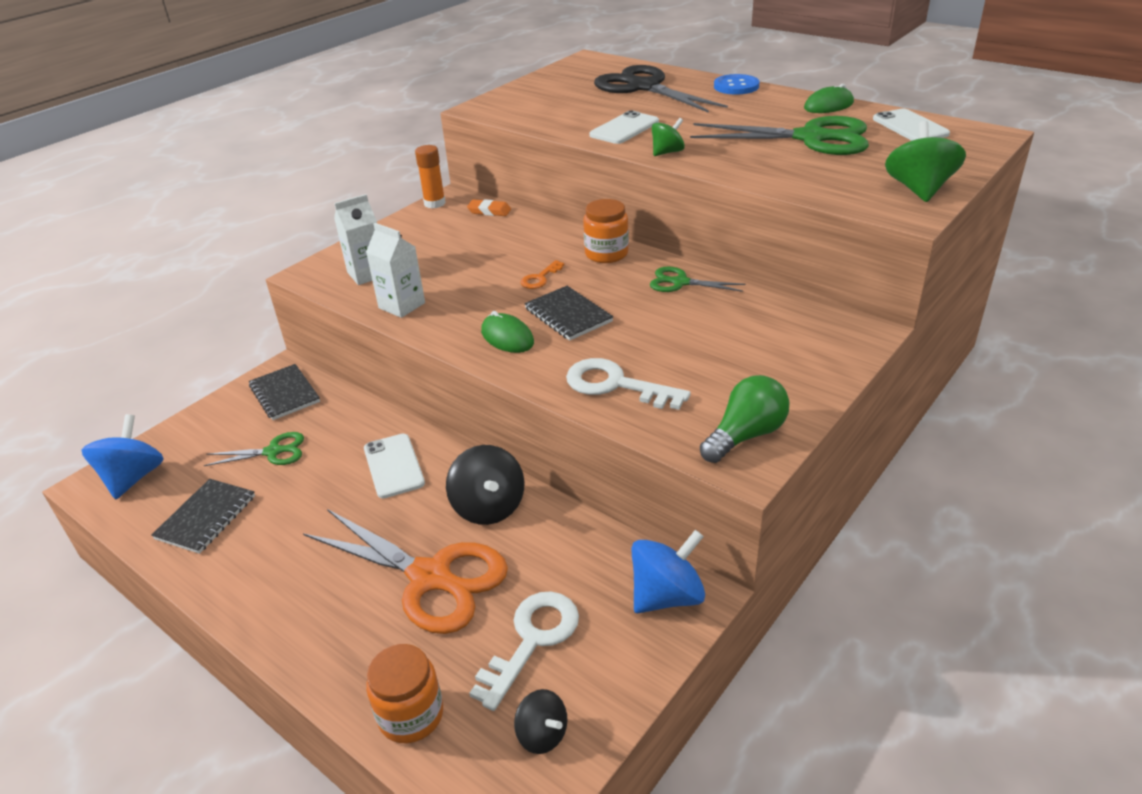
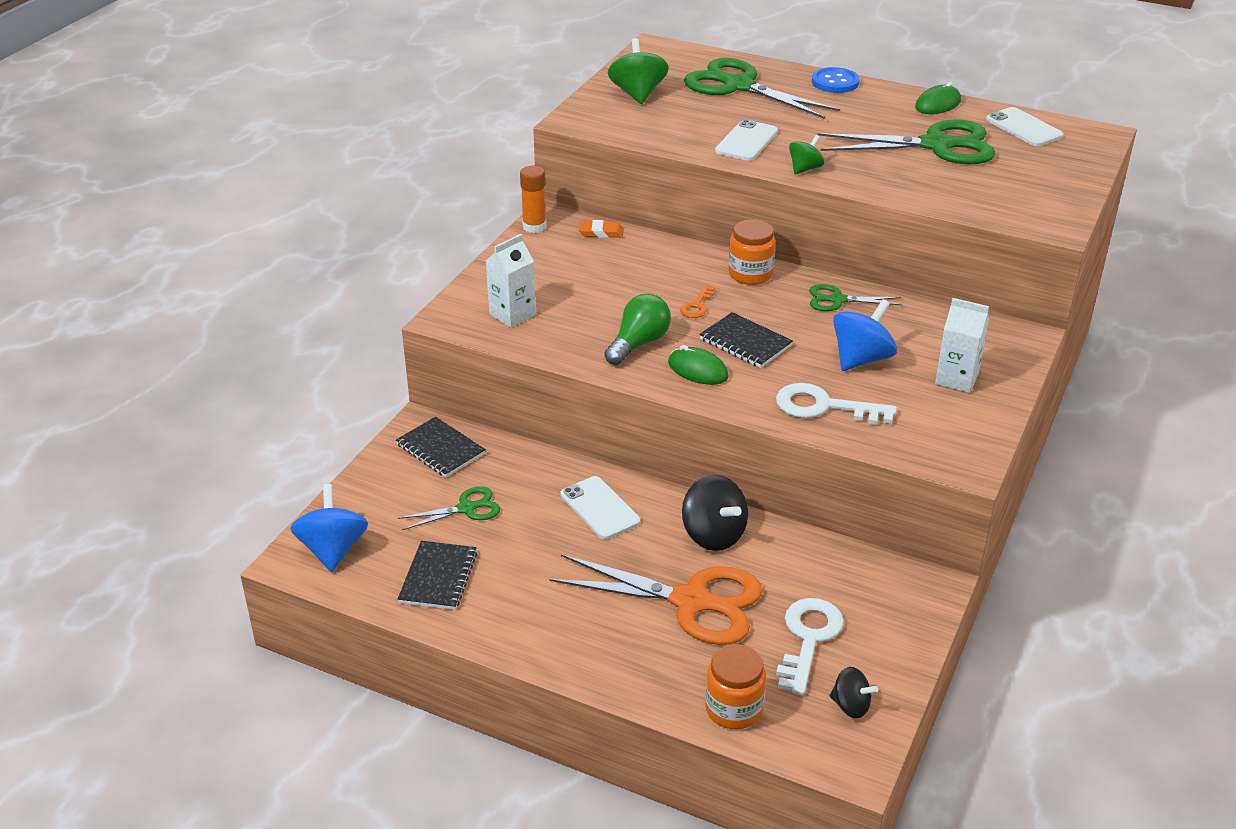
camera: 15 degrees left, 0 degrees up
(402, 305) = (571, 346): white carton -> white carton (956, 379)
(643, 87) = (737, 86): black scissors -> green scissors
(666, 596) = (908, 589): blue spinning top -> blue spinning top (861, 359)
(745, 435) = (957, 440): green light bulb -> green light bulb (639, 343)
(919, 190) = (1055, 200): green spinning top -> green spinning top (638, 94)

